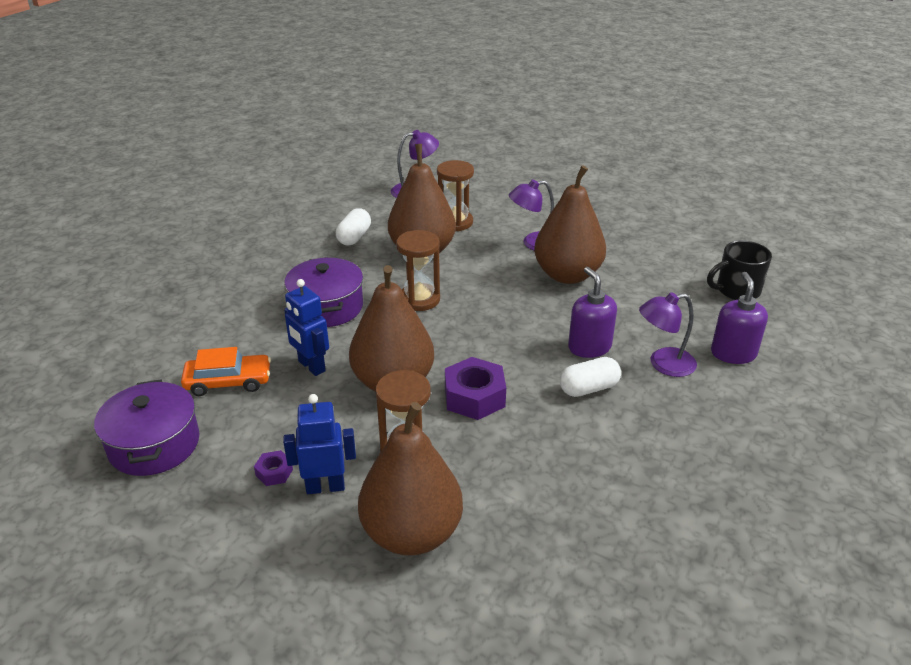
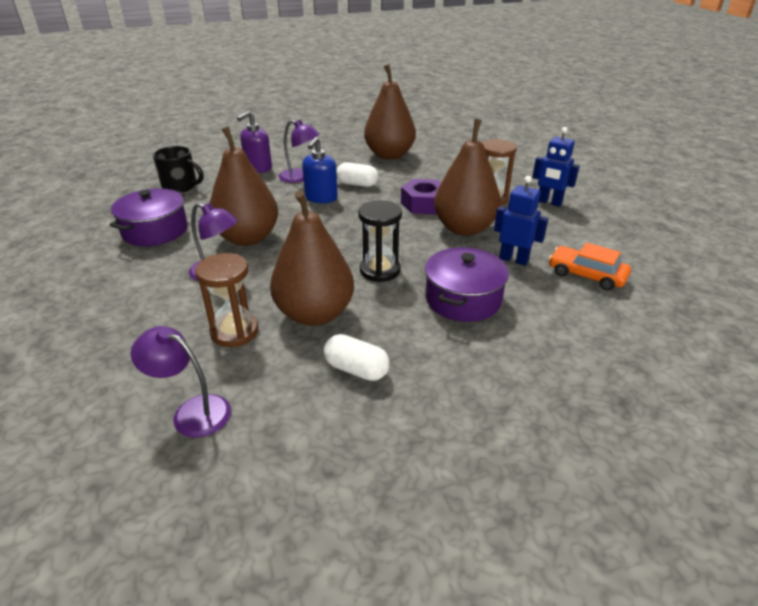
camera: 140 degrees left, 0 degrees up
(154, 444) = (656, 258): purple pot -> purple pot (155, 231)
(274, 472) = (576, 217): purple nut -> none
(311, 366) = (513, 259): blue robot -> blue robot turned 60 degrees counterclockwise
(354, 237) = (356, 369): white capsule -> white capsule turned 60 degrees clockwise
(412, 533) = (517, 176): brown pear -> brown pear (389, 155)
(419, 299) = (380, 270): brown hourglass -> black hourglass
(589, 347) = (321, 198): purple soap dispenser -> blue soap dispenser

